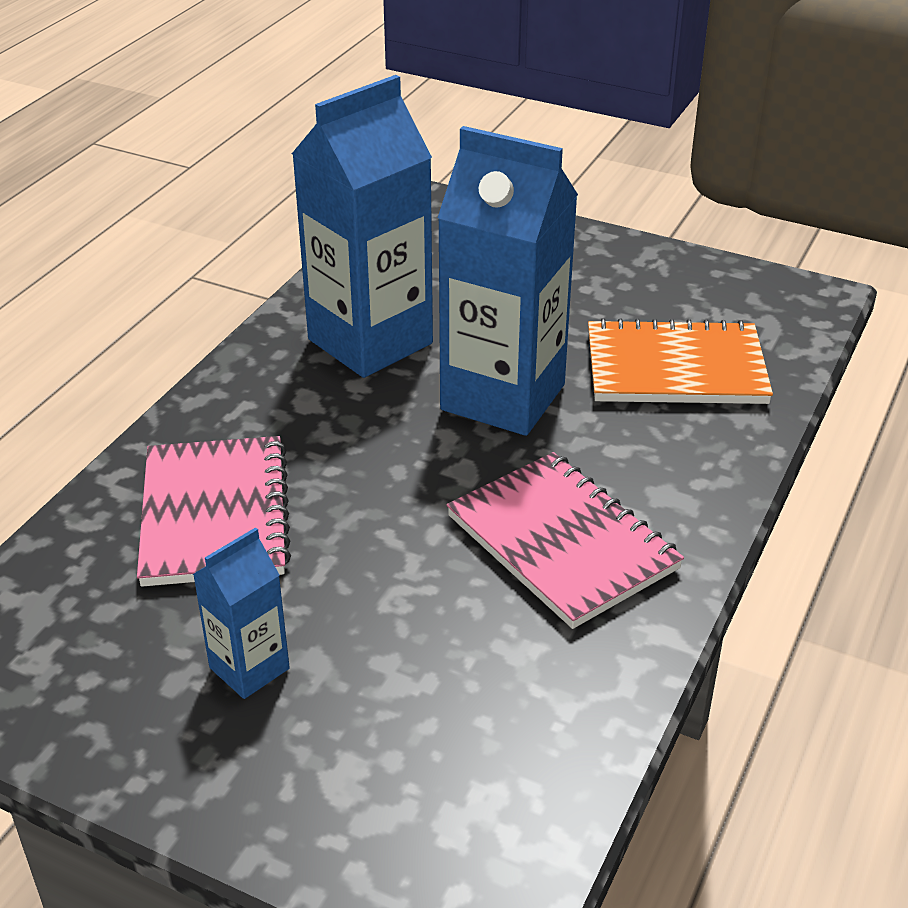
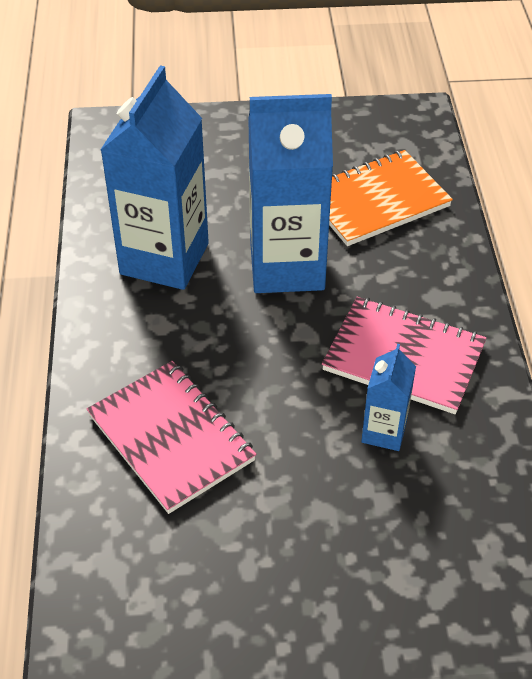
camera: 30 degrees left, 10 degrees up
(249, 668) = (287, 535): blue carton -> blue carton (384, 432)

